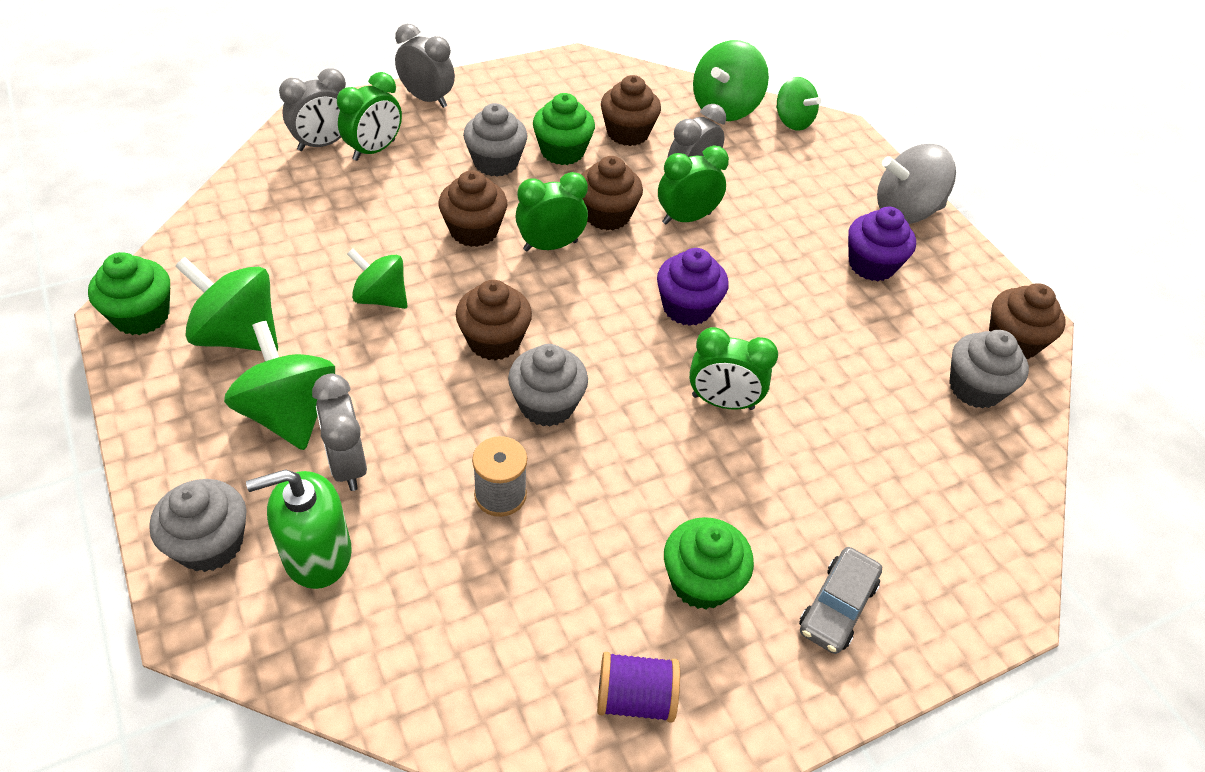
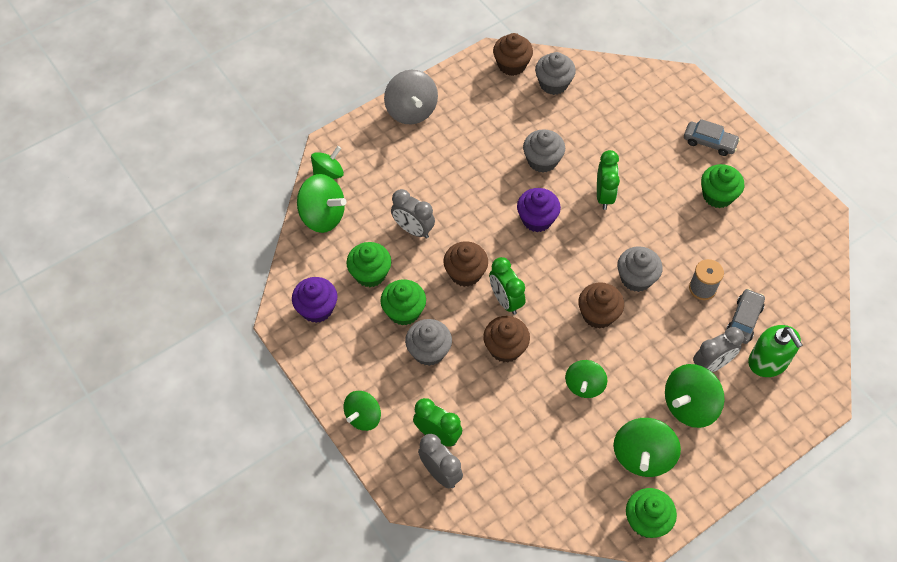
camera: 95 degrees left, 10 degrees up
(210, 544) = (782, 413): grey cupcake -> grey cupcake (542, 160)
(415, 541) = (744, 320): none -> grey car
(427, 99) = (363, 417): grey clock -> green spinning top
(627, 133) = (370, 274): brown cupcake -> green cupcake
(635, 698) = (784, 215): purple spool -> none
(686, 218) = (455, 228): green clock -> none
(871, 265) = (468, 128): purple cupcake -> purple cupcake (317, 309)

